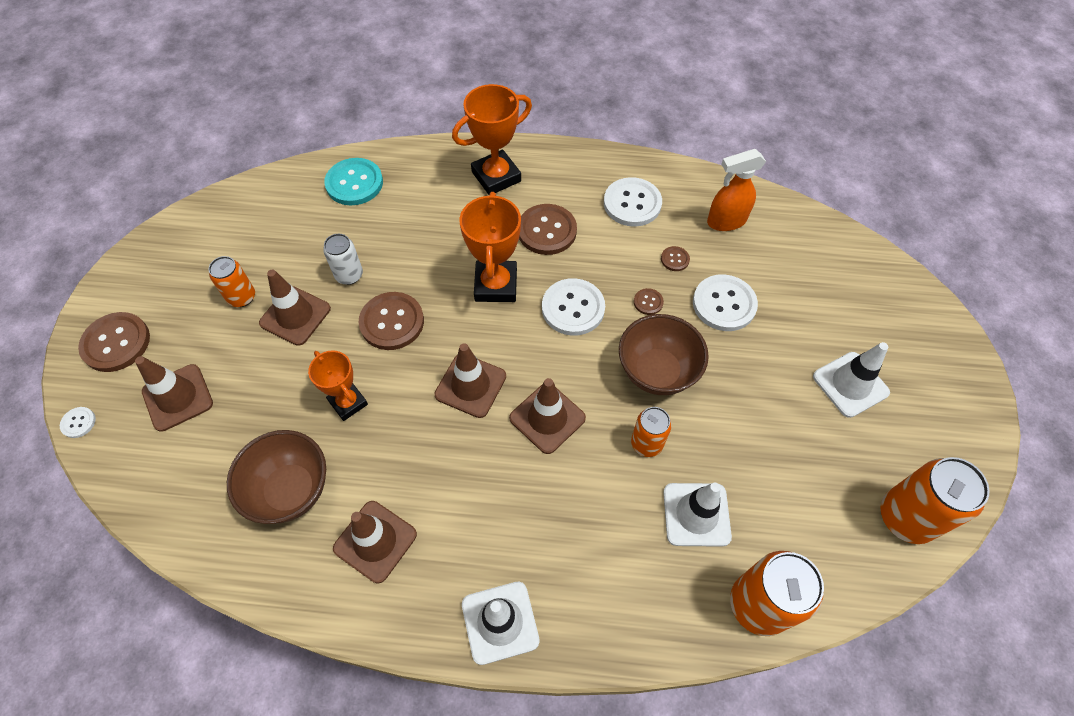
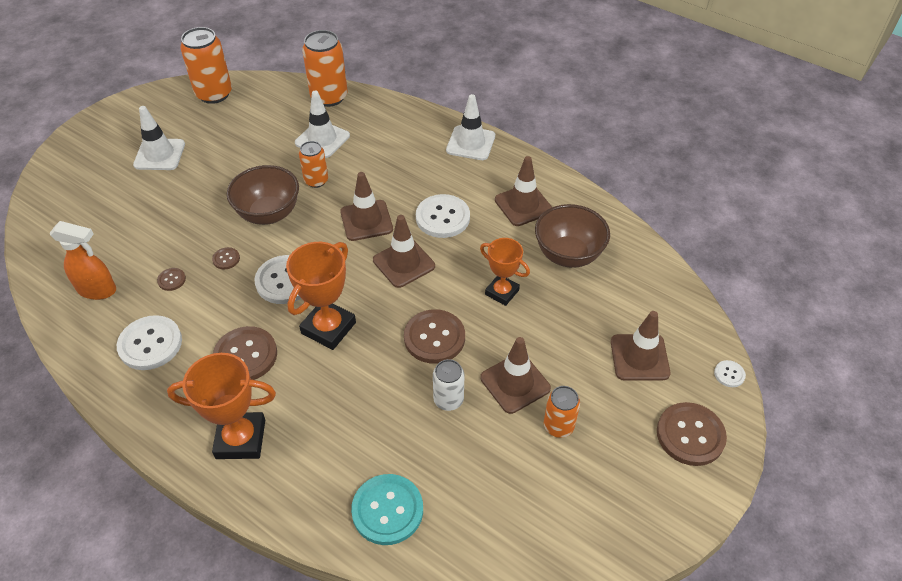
camera: 150 degrees left, 10 degrees down
(348, 402) = (502, 292): orange trophy -> orange trophy turned 45 degrees counterclockwise
(724, 304) = (176, 232): white button -> white button (442, 217)

